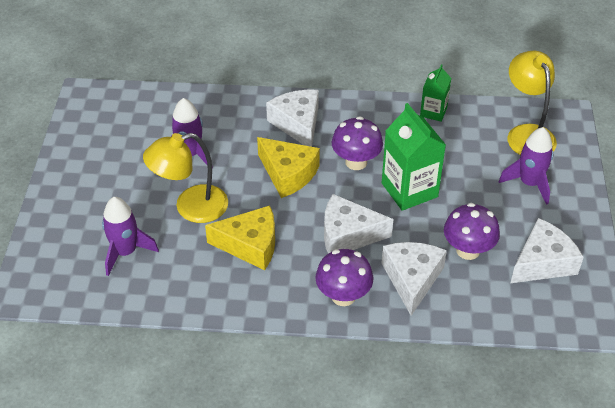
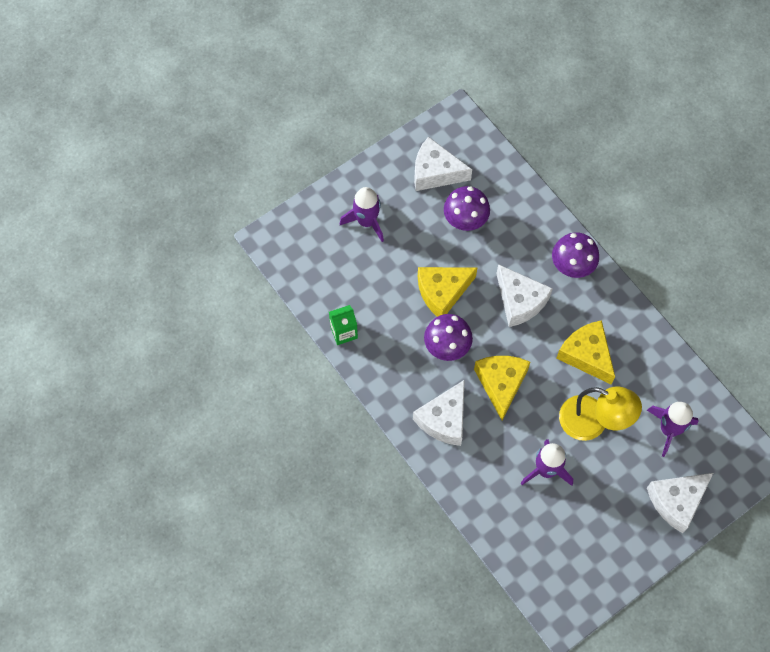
camera: 130 degrees left, 20 degrees up
(409, 190) = (442, 292): green carton -> yellow cheese
(412, 279) = (521, 237): white cheese -> white cheese (676, 501)
(527, 134) = (313, 253): yellow lamp -> none

